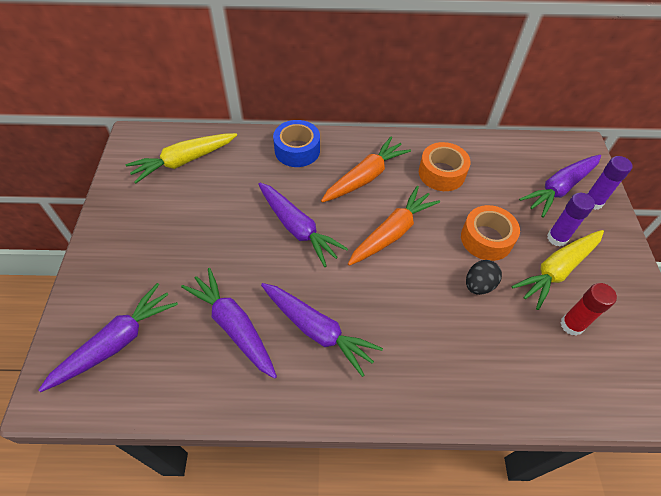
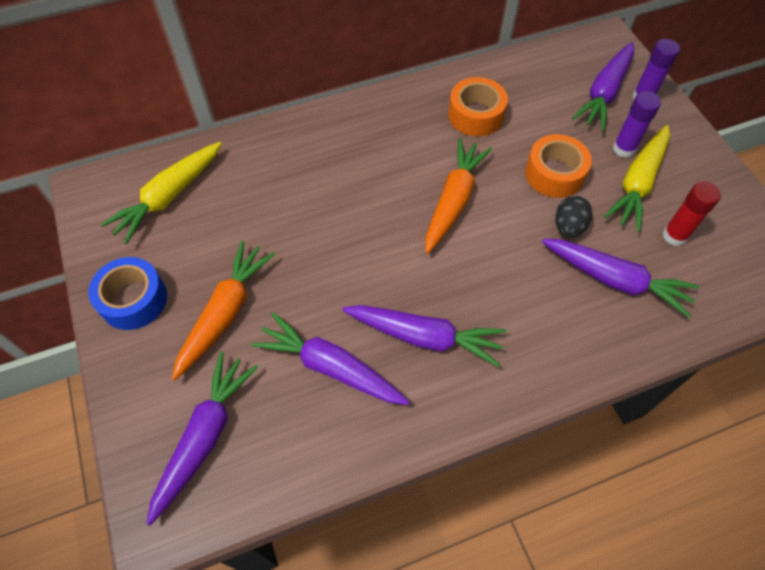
camera: 20 degrees left, 5 degrees up
(297, 150) = (300, 139): blue tape -> blue tape (133, 300)
(297, 228) = (347, 232): purple carrot -> purple carrot (615, 280)
(365, 177) = (394, 147): orange carrot -> orange carrot (225, 313)

